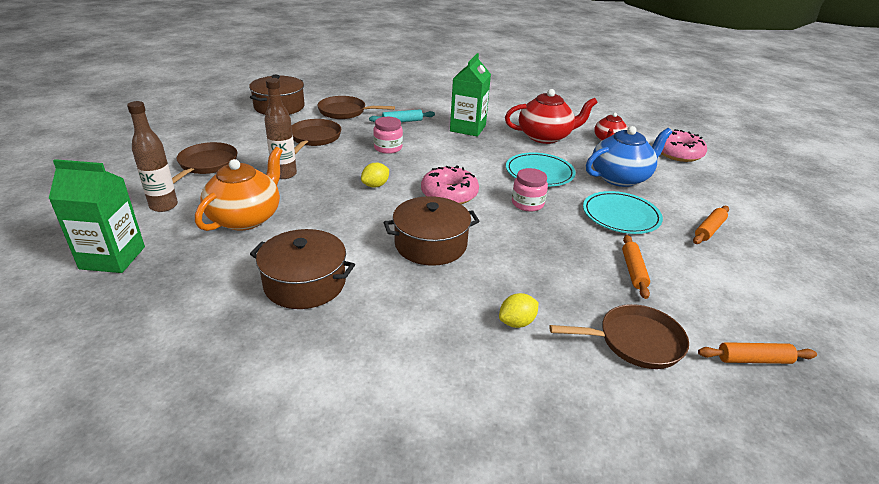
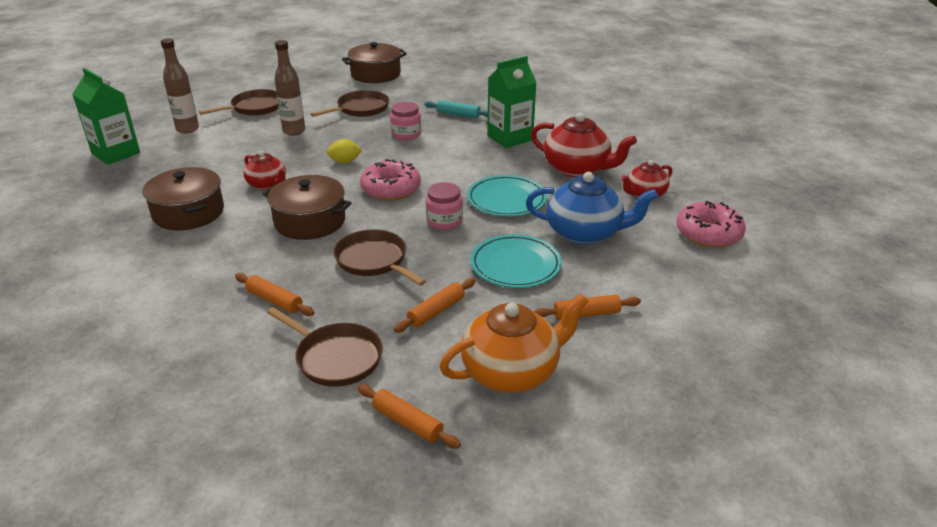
camera: 40 degrees right, 0 degrees up
(246, 218) = (221, 155): orange teapot -> orange teapot (511, 371)
(339, 228) = (267, 184): none -> red teapot
(345, 112) = (422, 92): brown pan -> brown pan (374, 260)
(516, 322) = (274, 301): yellow lemon -> orange rolling pin

